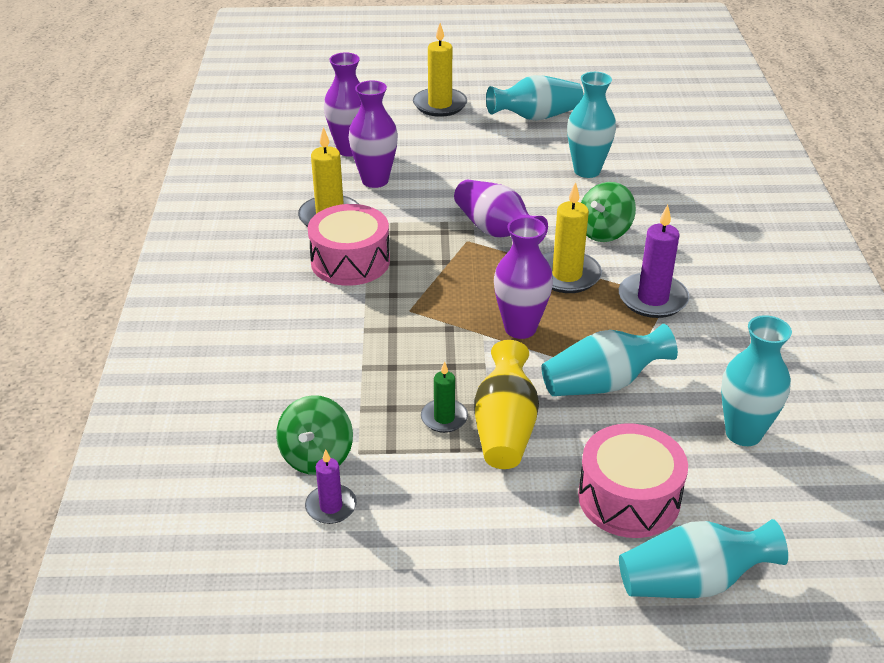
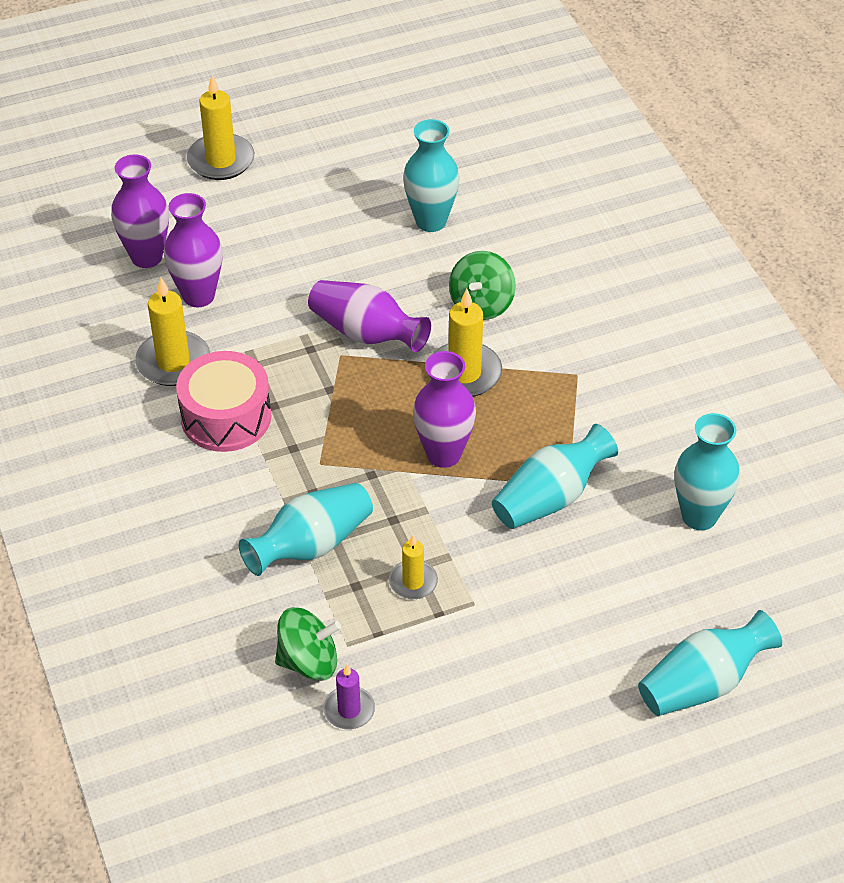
camera: 20 degrees left, 10 degrees up
(316, 456) = (308, 661): green spinning top -> green spinning top turned 90 degrees counterclockwise
(444, 418) = (413, 582): green candle -> yellow candle
(505, 428) = (476, 576): yellow vase -> none
(536, 117) = (341, 153): turquoise vase -> turquoise vase (311, 545)
(628, 498) = (619, 617): pink drum -> none
(652, 299) = (562, 380): purple candle -> none

